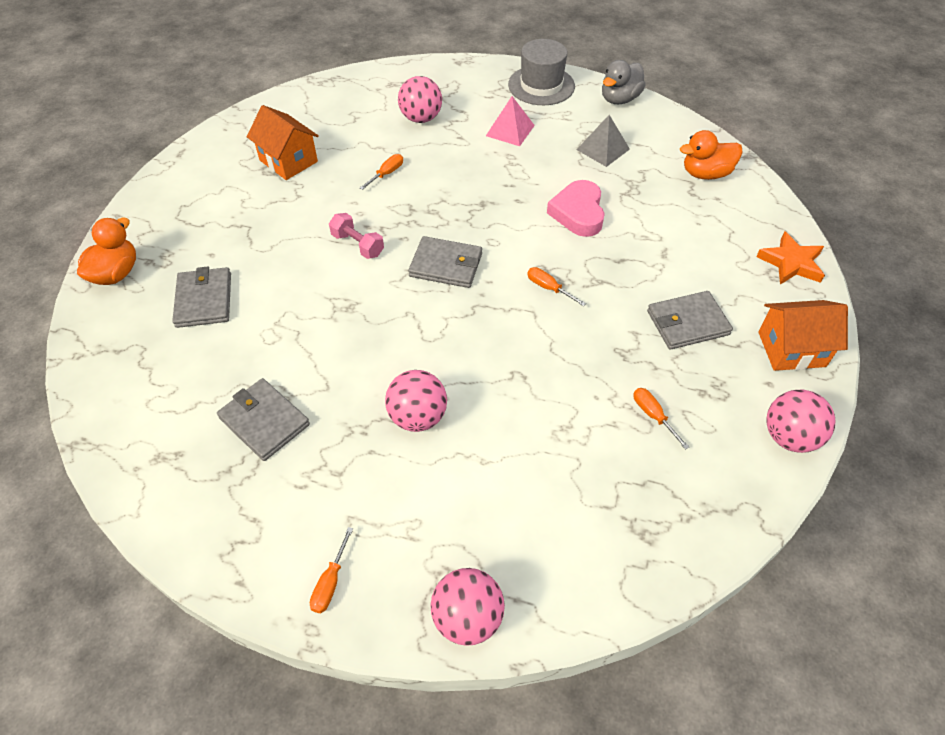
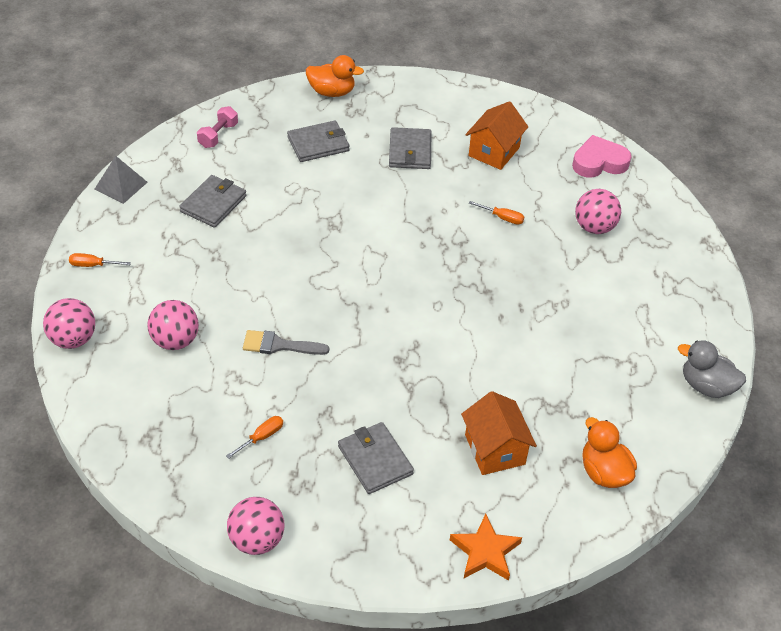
camera: 75 degrees right, 5 degrees down
(357, 245) = (404, 217): pink dumbbell -> pink dumbbell (218, 135)
(418, 417) = (232, 286): pink ball -> pink ball (175, 341)
(446, 265) = (398, 277): grey wallet -> grey wallet (410, 151)
(510, 130) = (606, 297): pink pyramid -> none
(522, 382) = (279, 345): none -> grey brush
(541, 85) = (697, 314): grey hat -> none
(549, 288) = (390, 352): orange screwdriver -> none
(578, 213) = (499, 364): pink heart -> pink heart (599, 162)
(603, 149) = (608, 377): grey pyramid -> grey pyramid (121, 185)
(791, 349) = (362, 546): orange house -> orange house (495, 449)

